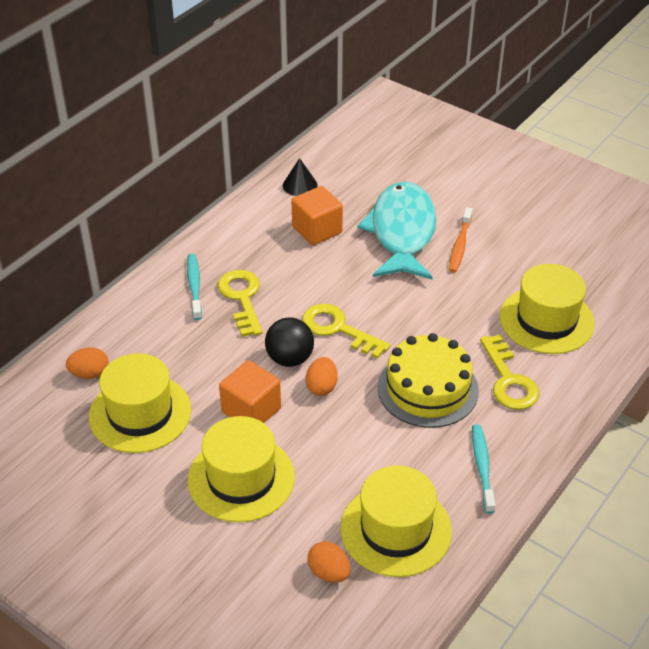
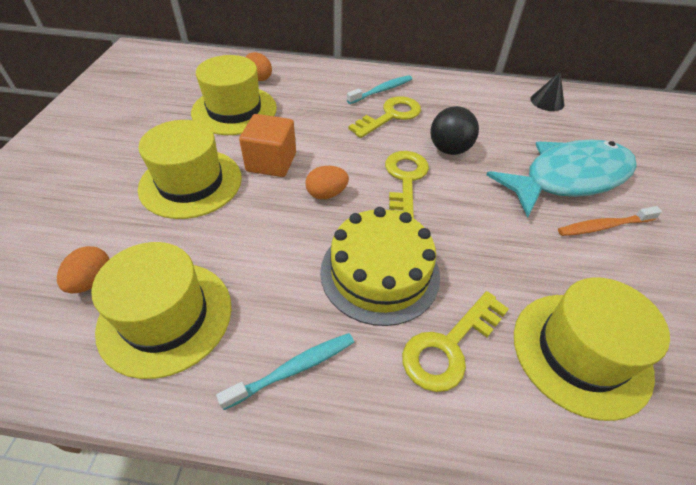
camera: 60 degrees right, 5 degrees up
(290, 358) = (346, 163): black ball -> black ball (449, 149)
(317, 230) = (508, 127): orange cube -> none

